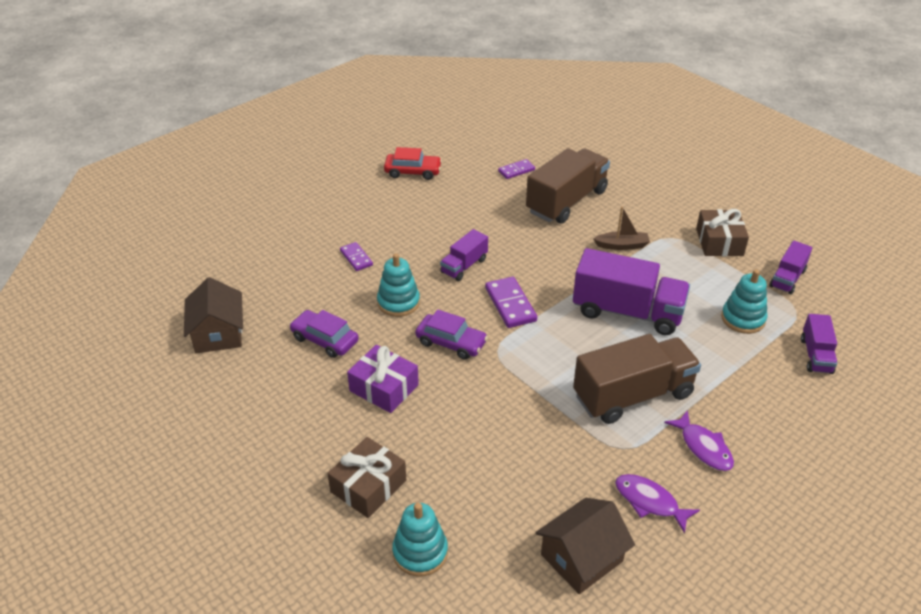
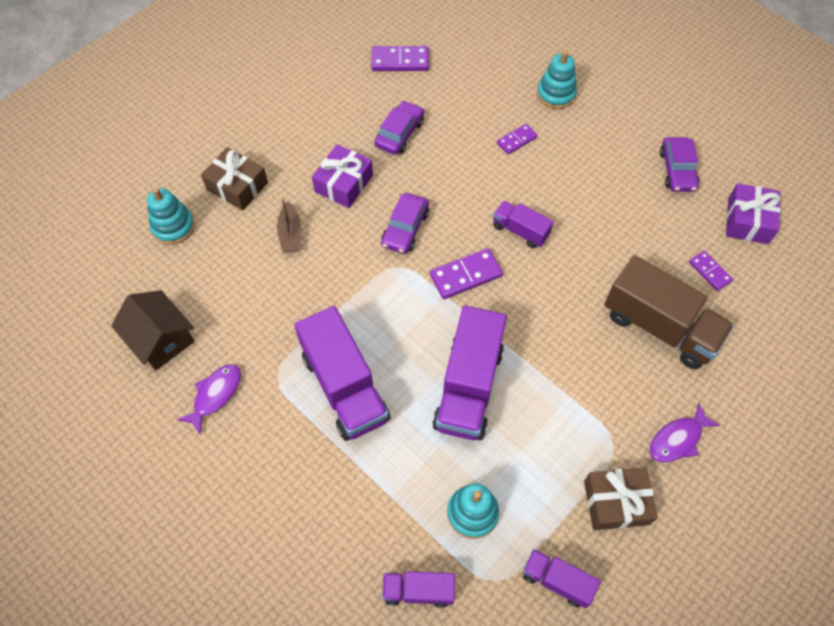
camera: 85 degrees right, 20 degrees up
(218, 333) = (400, 61): brown house -> purple domino
(398, 302) = (456, 181): turquoise stacking toy -> turquoise stacking toy (556, 94)
(413, 172) = (677, 170): red car -> purple car
(470, 146) = (748, 221): none -> purple gift
(622, 245) = (586, 386): brown boat -> brown boat (290, 234)
(633, 395) = (345, 387): brown truck -> purple truck
(703, 447) = (279, 448): purple fish -> purple fish (677, 439)

